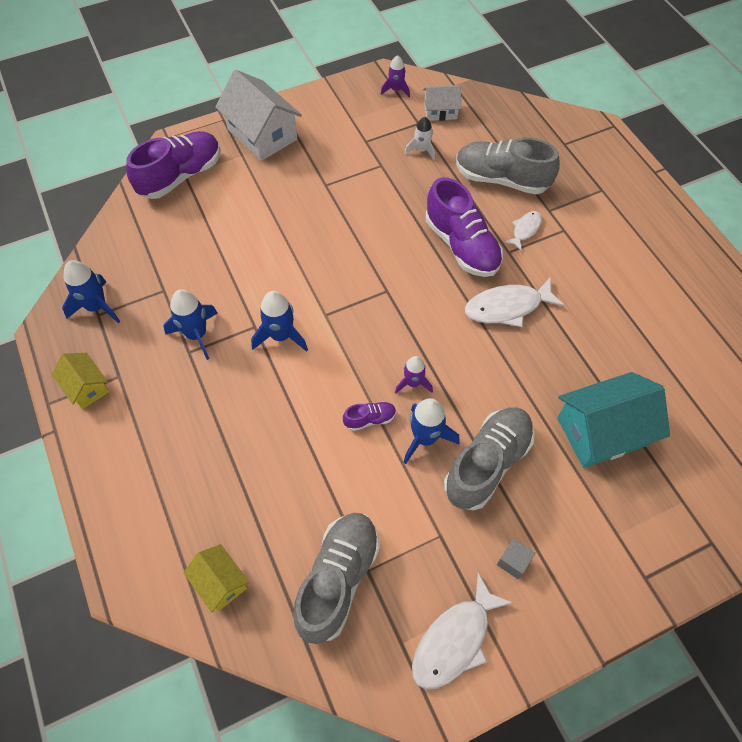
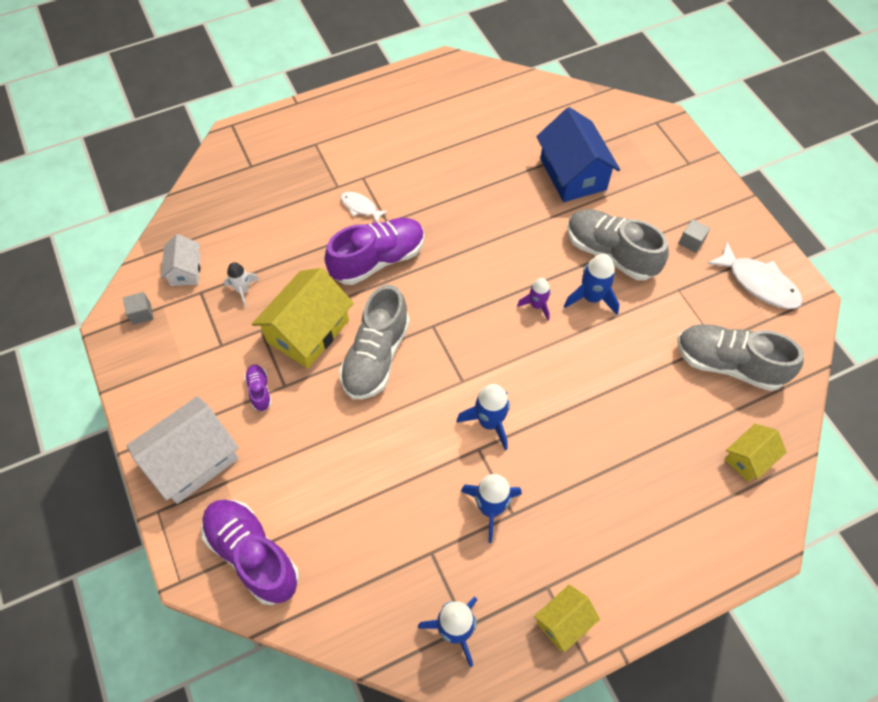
camera: 90 degrees left, 0 degrees up
(370, 419) = (577, 341): purple shoe -> purple shoe (259, 391)
(380, 197) = (308, 331): none -> yellow house
(396, 90) = (141, 313): purple rocket -> grey cube
(501, 179) = (293, 221): grey shoe -> grey shoe (376, 356)
(507, 307) = (451, 228): white fish -> none
(602, 431) = (573, 174): turquoise house -> blue house

